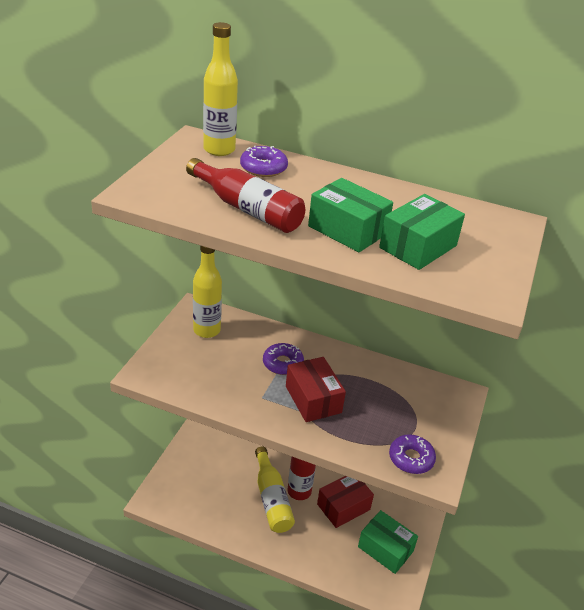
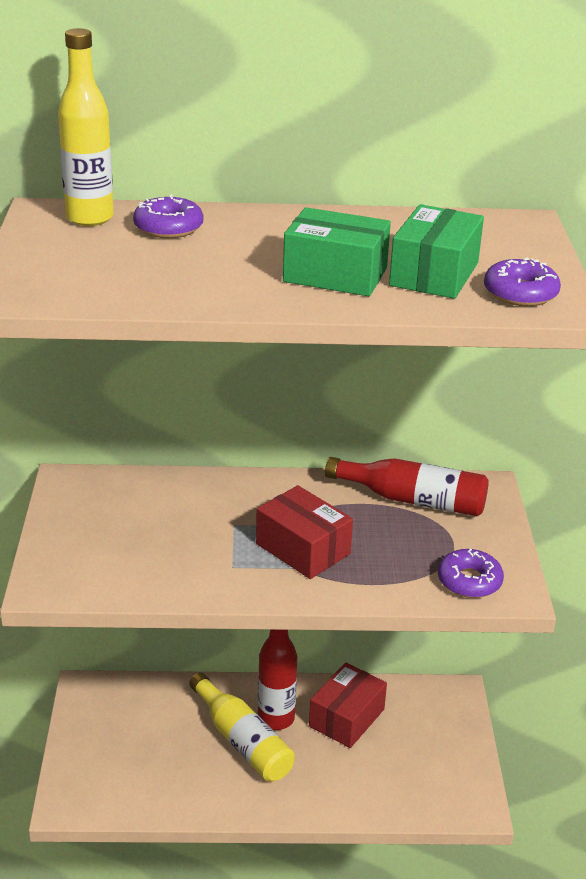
camera: 20 degrees left, 5 degrees down
(207, 330) = (101, 504): yellow bottle -> none
(247, 209) = (188, 279): red bottle -> red bottle (413, 500)
(282, 363) = (234, 517): purple donut -> purple donut (520, 293)
(385, 549) = (429, 751): green box -> none

